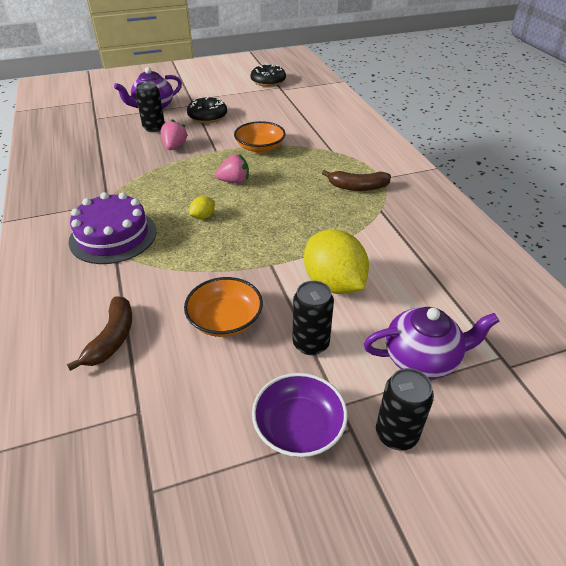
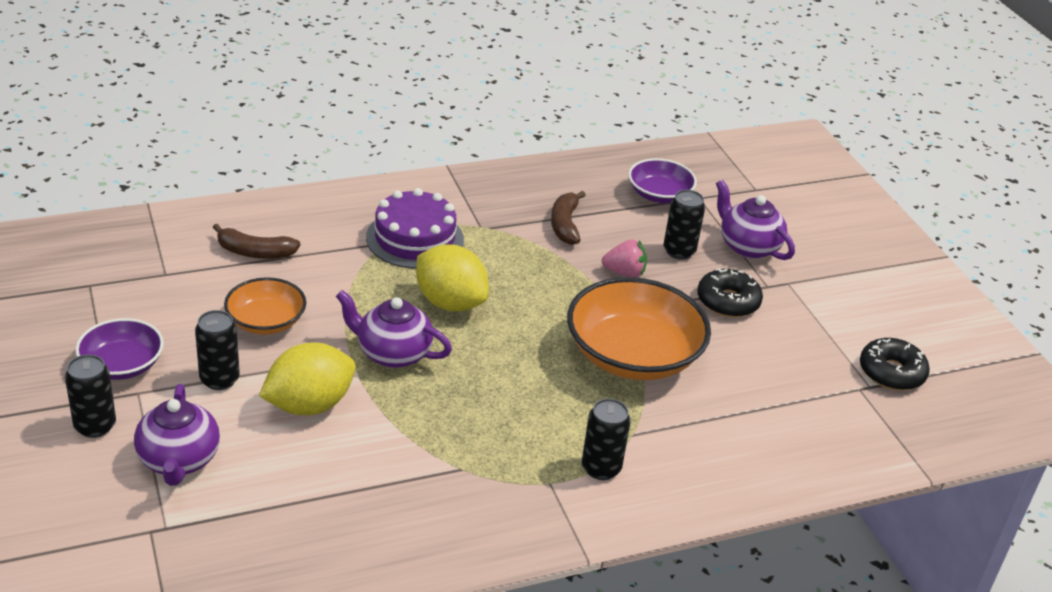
camera: 85 degrees right, 5 degrees down
(86, 131) = (659, 194): none -> purple bowl
(203, 216) = (450, 303): yellow lemon -> yellow lemon, size x2.28
(234, 181) = (534, 329): pink strawberry -> none
(260, 147) = (633, 355): orange bowl -> orange bowl, size x1.78
(265, 243) = (393, 353): none -> purple teapot
(357, 187) = (522, 451): brown banana -> brown banana (565, 225)
(364, 161) = (601, 468): none -> black can

